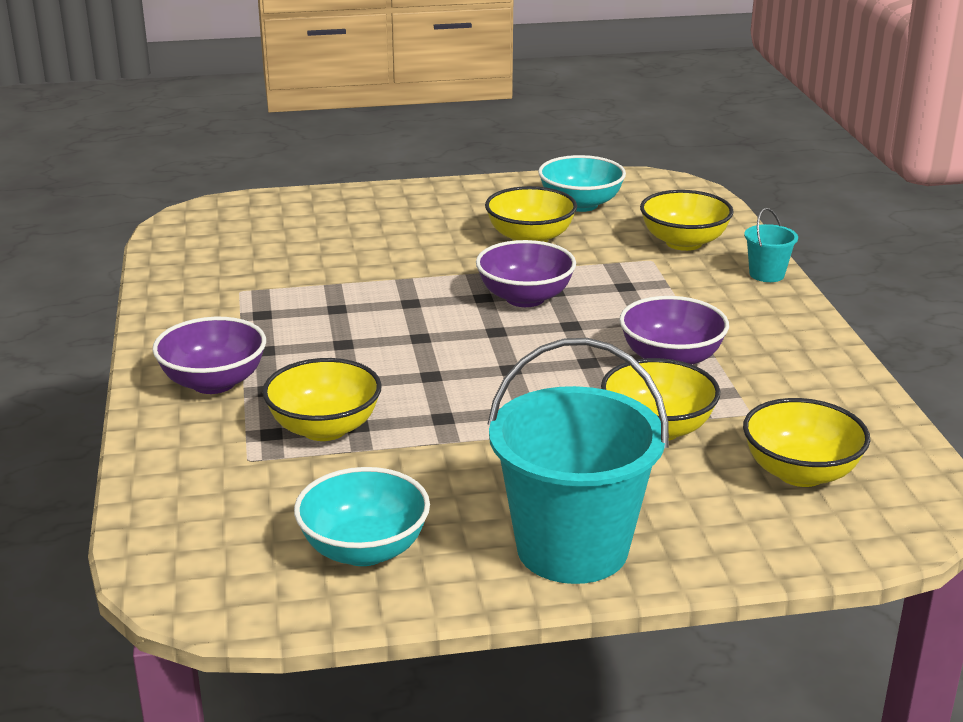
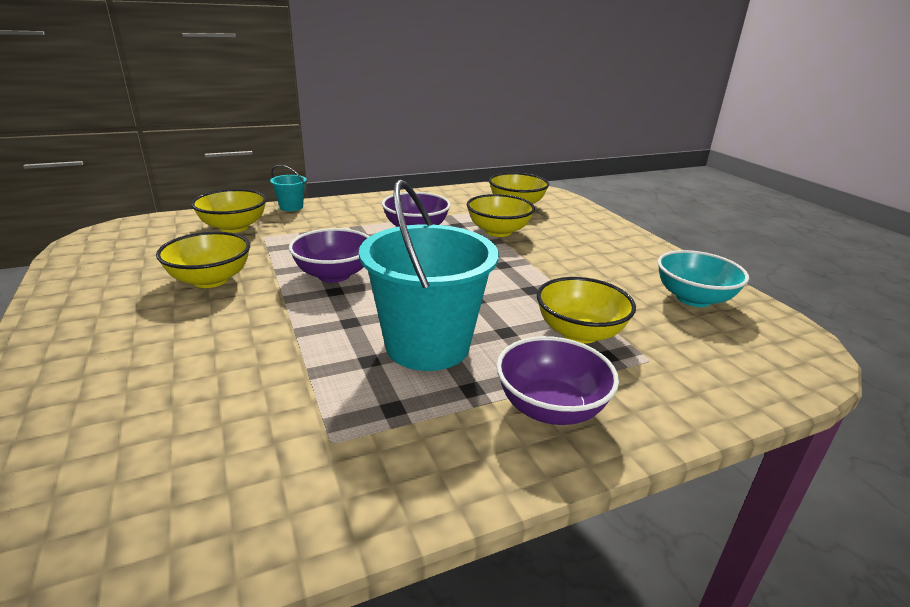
camera: 105 degrees left, 0 degrees up
(572, 548) = (627, 246): turquoise bucket -> turquoise bucket (427, 345)
(580, 204) = (135, 263): turquoise bowl -> none

